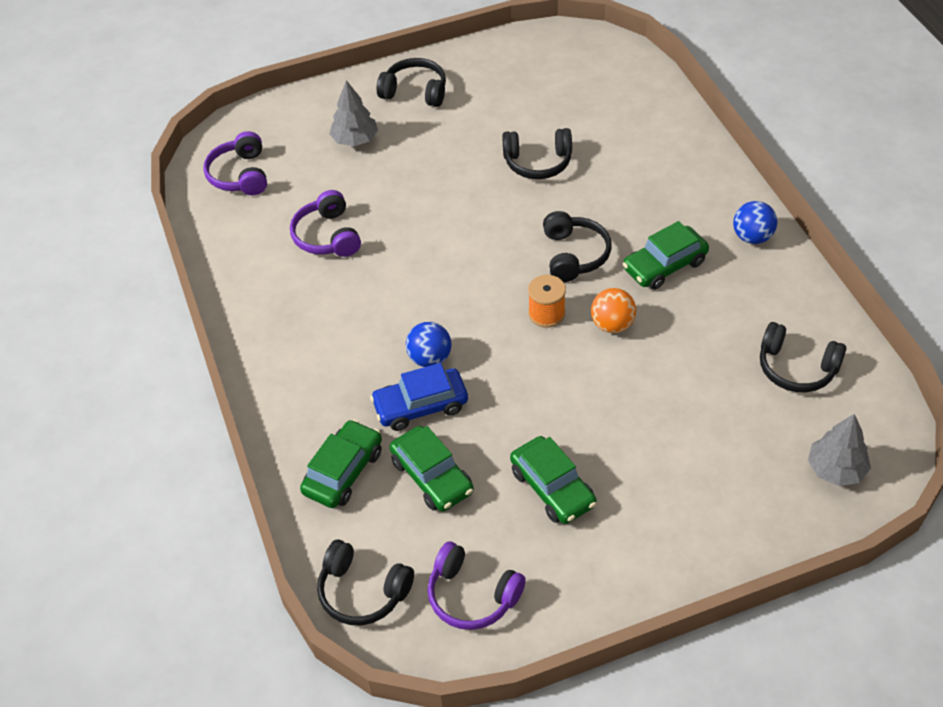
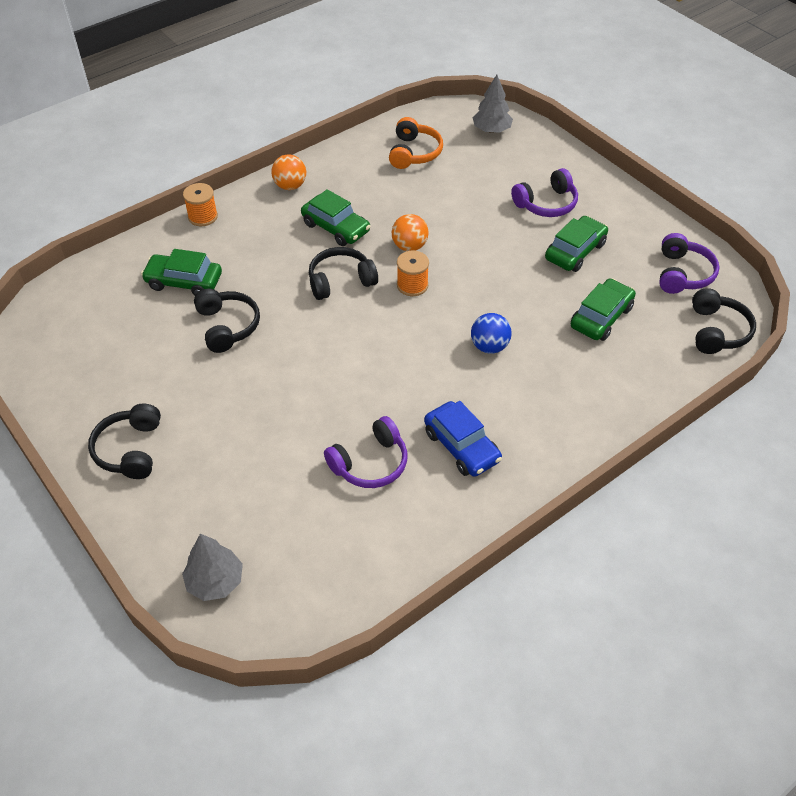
camera: 110 degrees left, 0 degrees up
(240, 175) = (299, 578): purple headphones -> purple headphones (546, 204)
(343, 471) = (626, 371): green car -> green car (184, 282)
(355, 140) = (219, 483): grey tree -> grey tree (215, 581)
(420, 406) = (540, 340): blue car -> blue car (461, 446)
(713, 160) = (203, 216): none -> orange spool
(752, 237) = (290, 186): blue ball -> orange ball
(796, 368) = (414, 153): black headphones -> orange headphones

